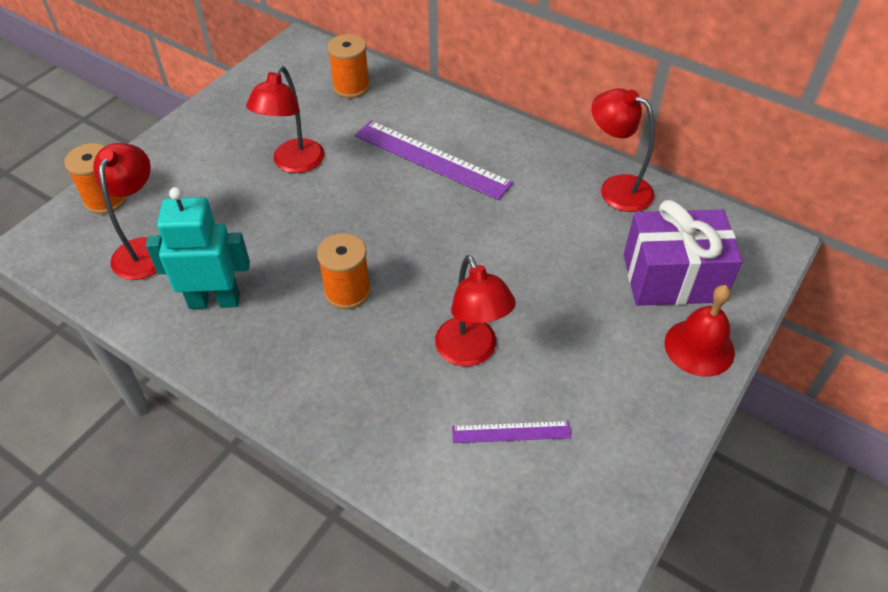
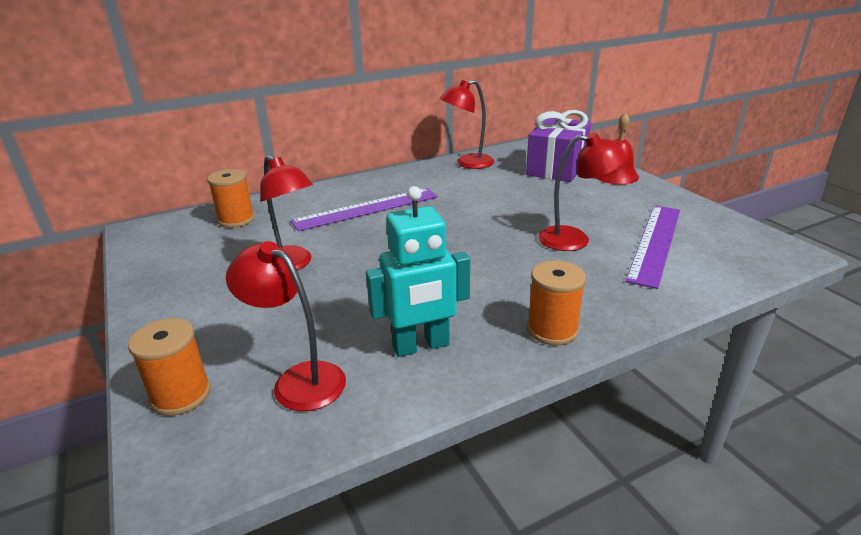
camera: 60 degrees left, 20 degrees down
(214, 300) = (421, 346): turquoise robot -> turquoise robot turned 135 degrees counterclockwise
(347, 291) = (473, 273): orange spool -> orange spool (552, 330)
(511, 432) = (655, 243): purple ruler -> purple ruler, size x1.91

